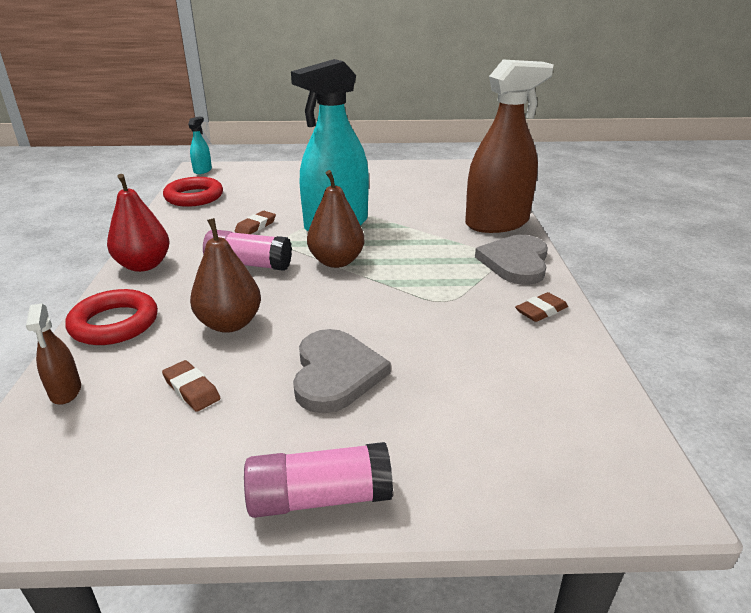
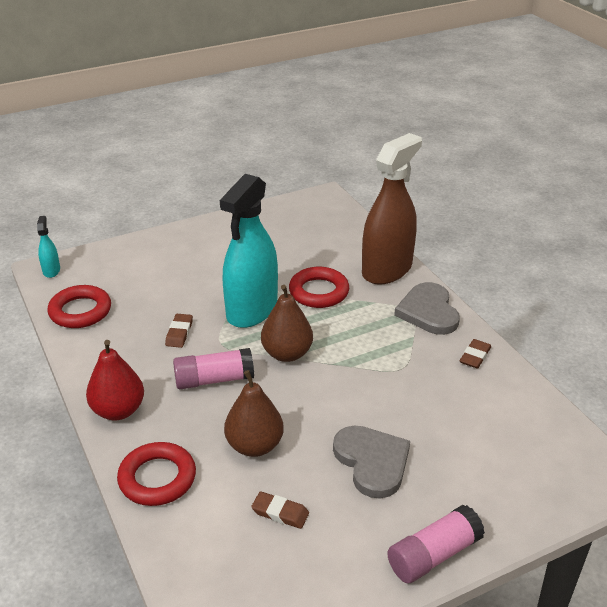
camera: 25 degrees left, 5 degrees up
(65, 391) = (184, 550): brown spray bottle -> none
(412, 225) = (319, 292): none -> red ring

